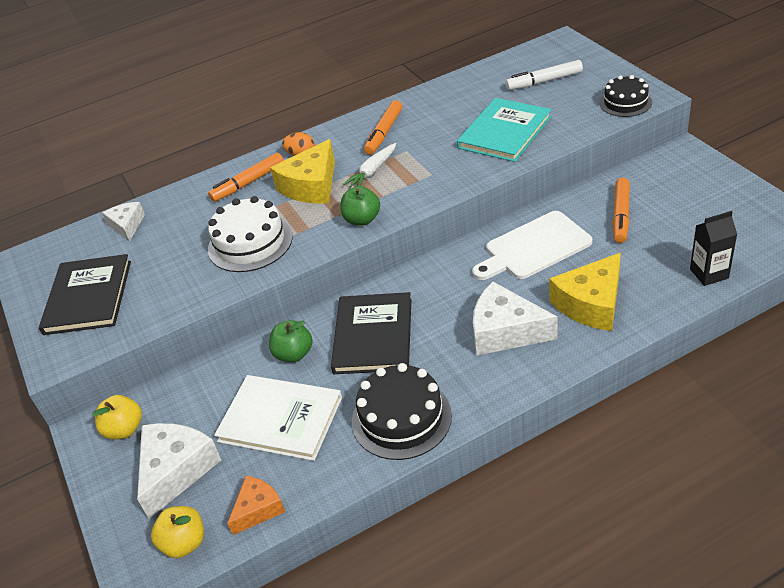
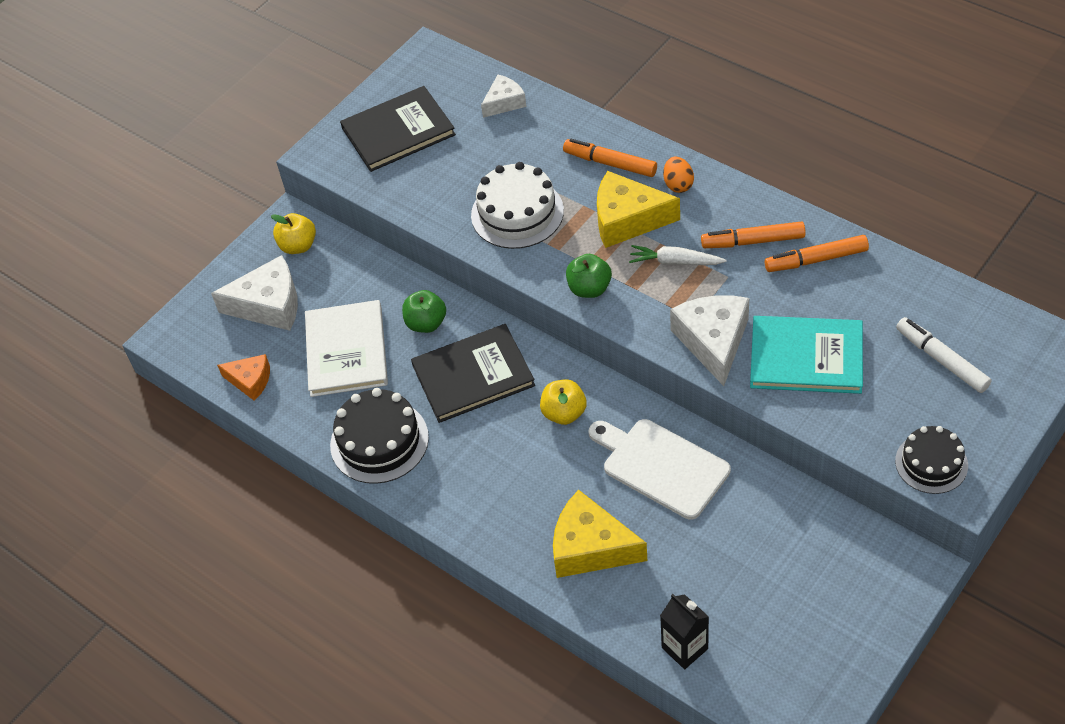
camera: 65 degrees right, 10 degrees up
(184, 543) = (205, 348): yellow apple -> yellow apple (564, 413)
(505, 331) = (520, 484): white cheese -> white cheese (713, 341)
(620, 215) = (754, 534): orange marker -> orange marker (816, 260)

